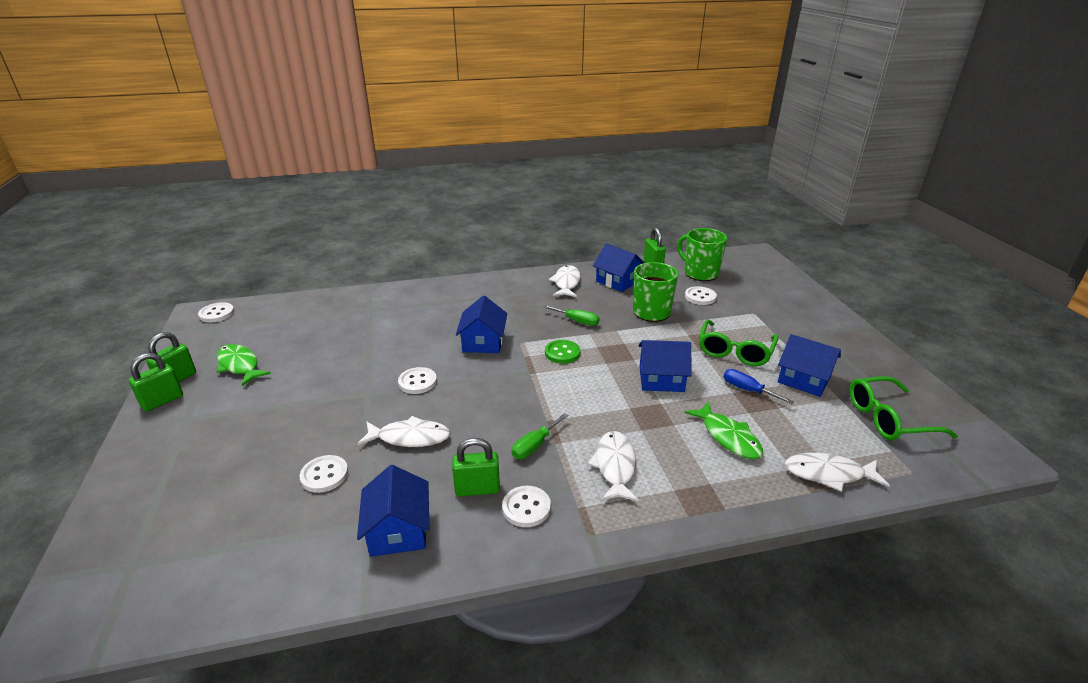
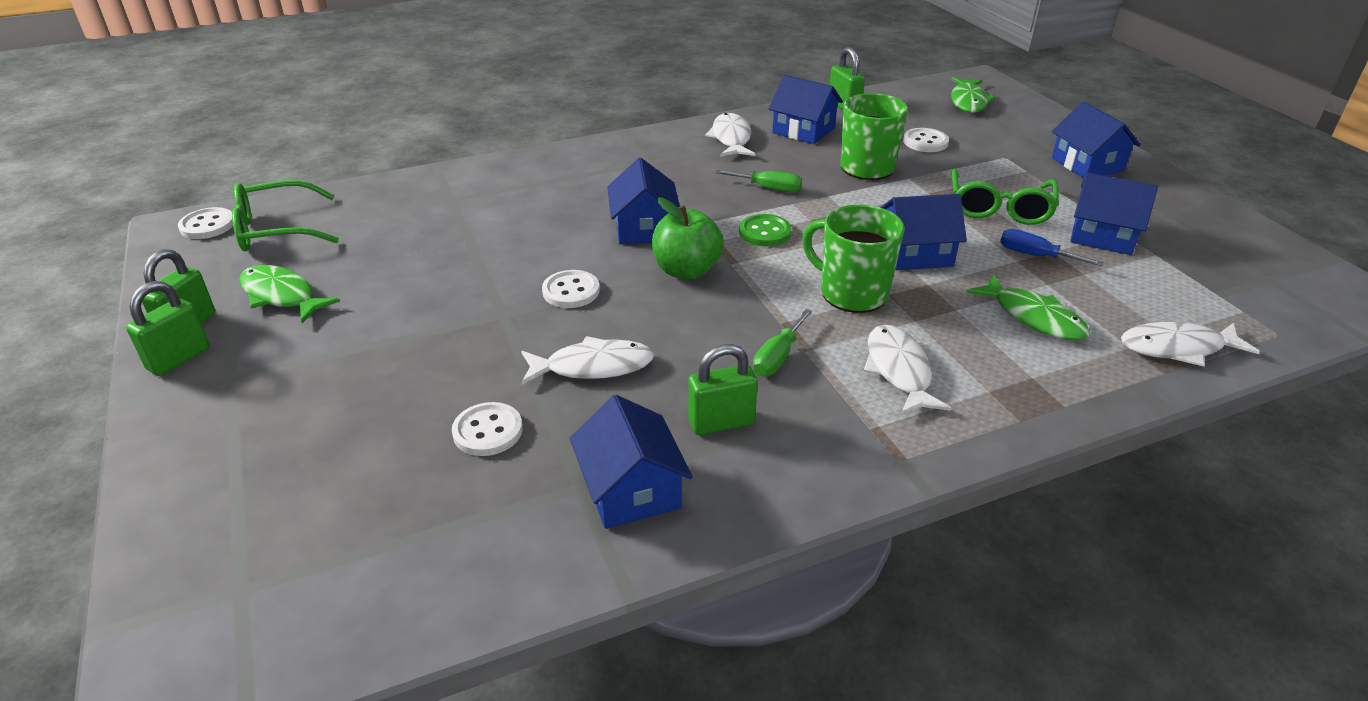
camera: 10 degrees left, 5 degrees up
(499, 375) = (686, 270): none -> green apple
(526, 508) = (800, 438): white button -> none
(700, 273) = (912, 111): green mug -> green mug (851, 293)
(742, 269) = (968, 101): none -> green fish
(812, 324) = (1087, 164): none -> blue house
(888, 418) = (1226, 273): green glasses -> green glasses (276, 230)

